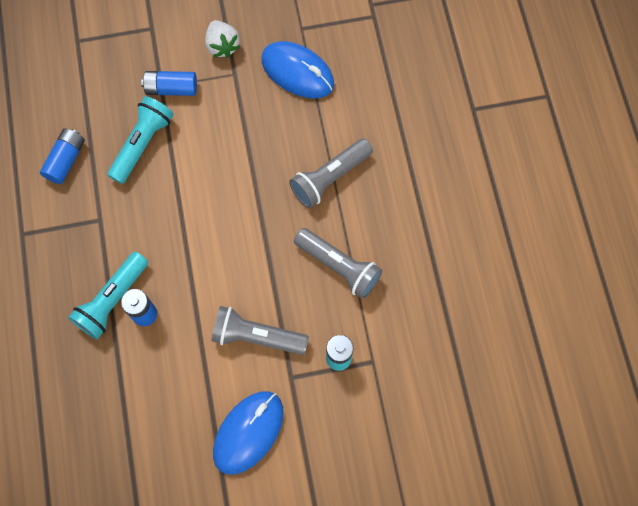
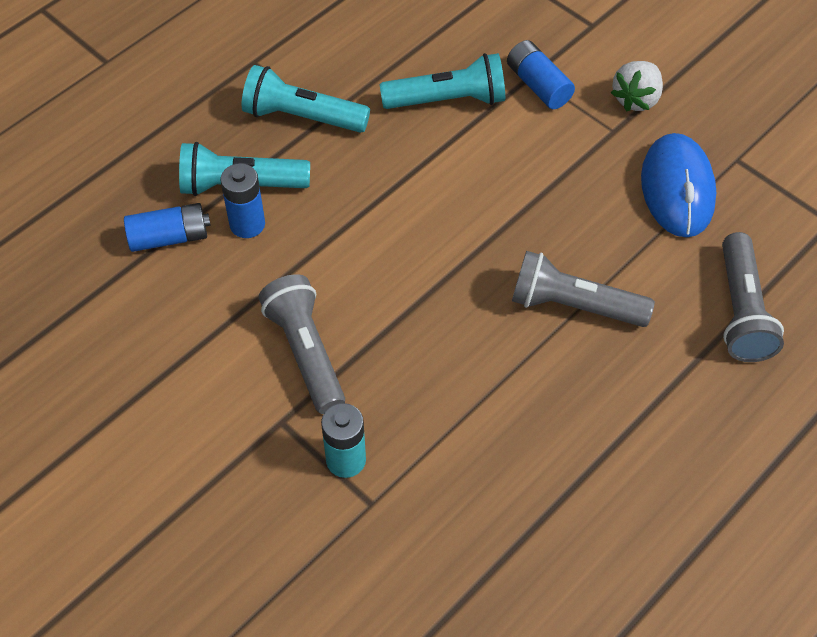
camera: 55 degrees right, 15 degrees down
(65, 160) = (368, 47): blue battery -> blue battery (169, 237)
(89, 233) = (302, 116): none -> turquoise flashlight
(248, 432) = (178, 418): blue mouse -> none
(339, 266) = (466, 386): grey flashlight -> grey flashlight (741, 311)

